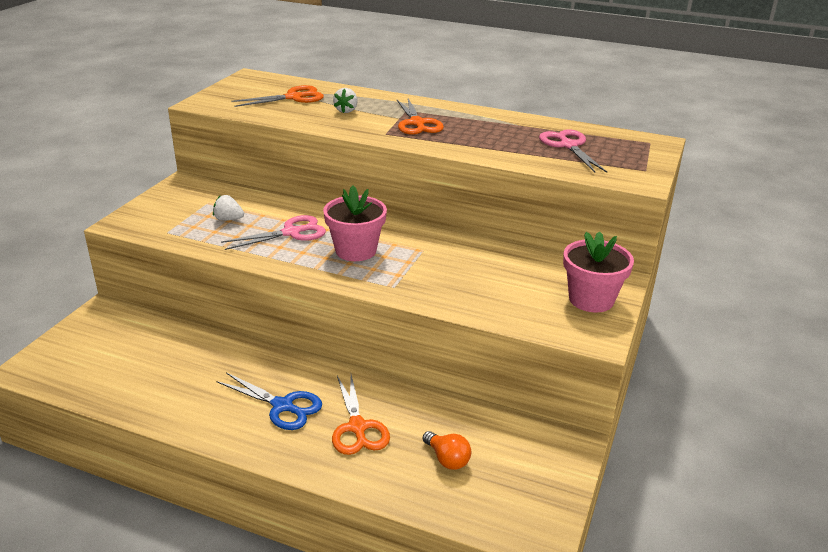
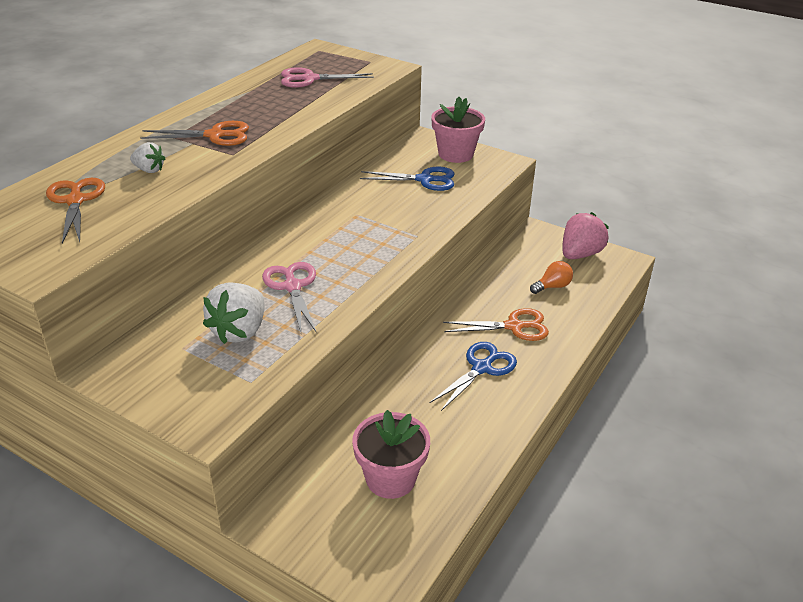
camera: 80 degrees left, 5 degrees up
(228, 219) = (239, 331): white strawberry -> white strawberry, size x1.83
(356, 250) = (345, 250): pink flower pot -> pink flower pot (390, 478)
(514, 282) = (424, 180): none -> blue scissors
(534, 487) = (580, 254): none -> pink strawberry

